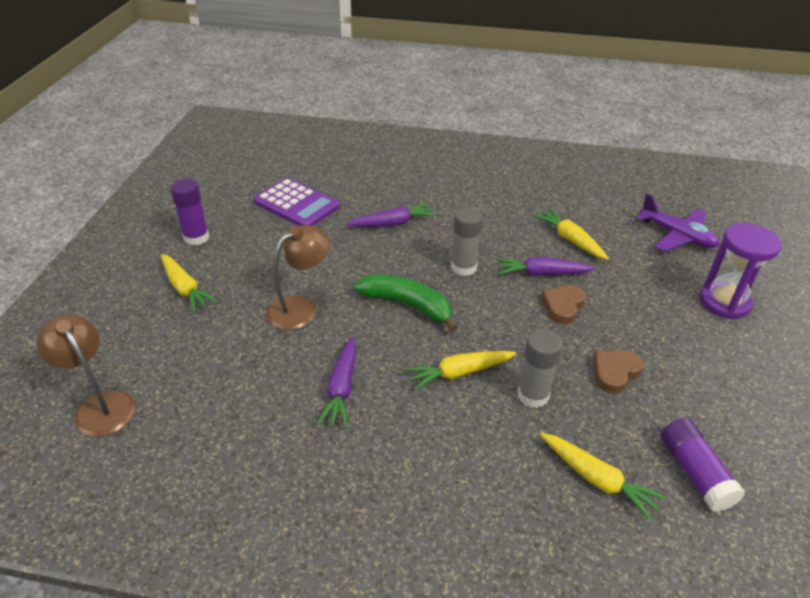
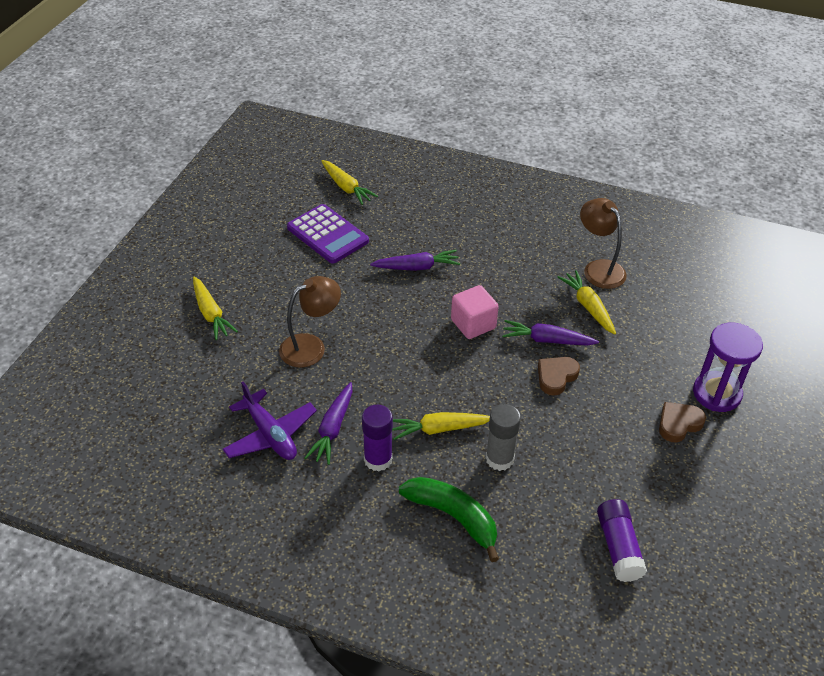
camera: 10 degrees right, 5 degrees up
(100, 405) = (129, 415): brown lamp -> brown lamp (599, 268)
(196, 237) = (227, 261): purple glue stick -> purple glue stick (378, 459)
(407, 305) = (409, 357): green banana -> green banana (453, 517)
(463, 267) = (473, 324): grey glue stick -> pink cube
(597, 479) = (531, 540): yellow carrot -> yellow carrot (346, 187)
(614, 372) = (581, 448): brown heart -> brown heart (678, 424)
(676, 236) = (699, 315): purple plane -> purple plane (270, 434)

